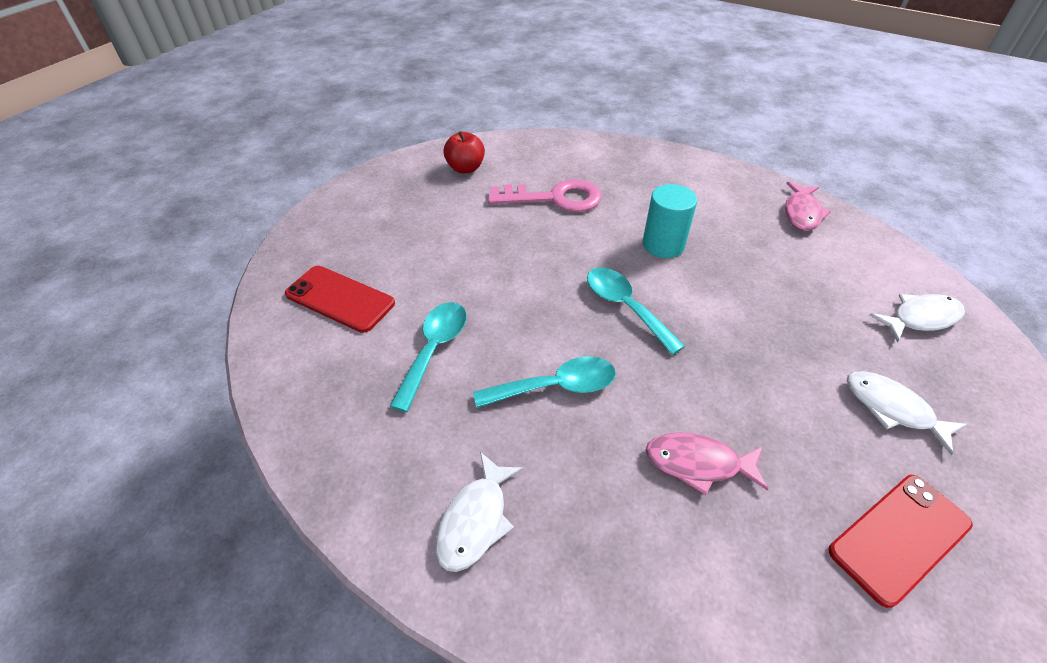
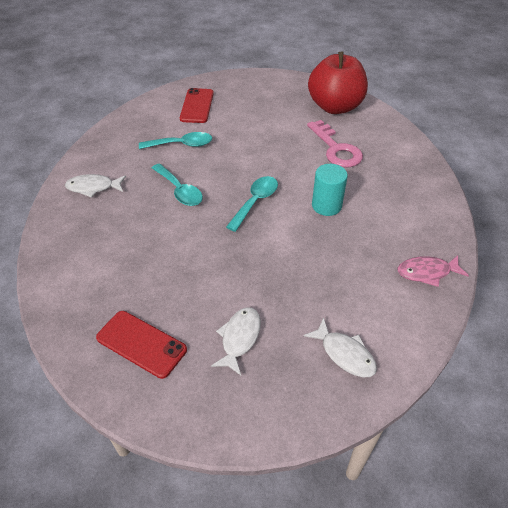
camera: 65 degrees right, 0 degrees up
(465, 168) = (335, 107): red apple -> red apple, size x2.08
(698, 464) = (155, 253): pink fish -> none

